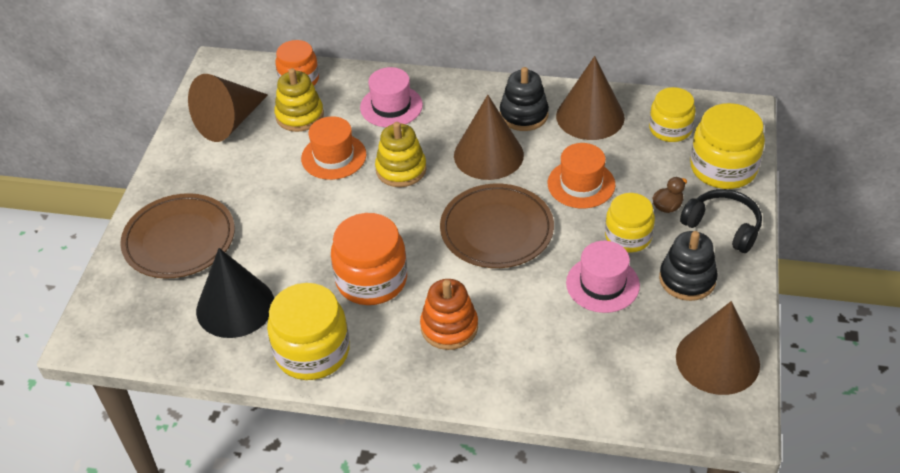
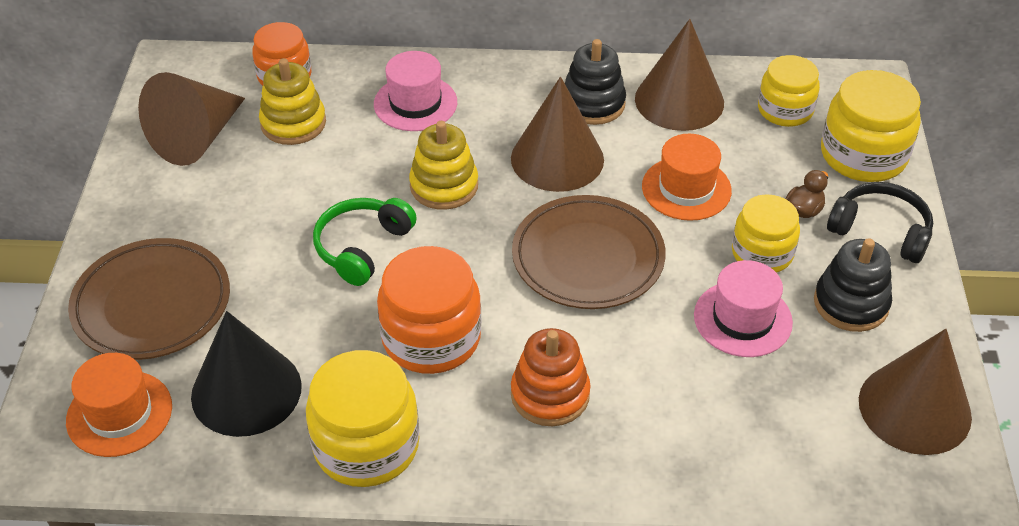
camera: 10 degrees left, 0 degrees up
(333, 156) = (349, 175): orange hat -> orange hat (119, 413)
(334, 210) = (362, 247): none -> green headphones

